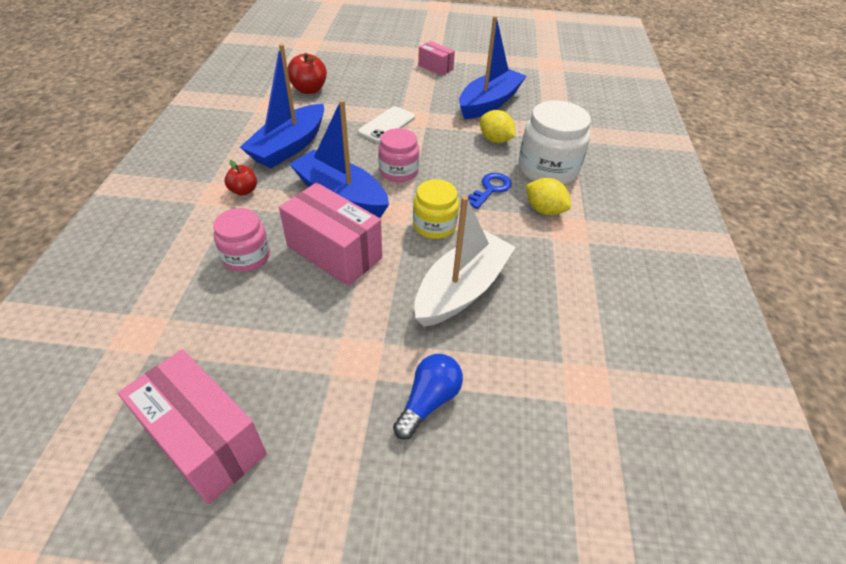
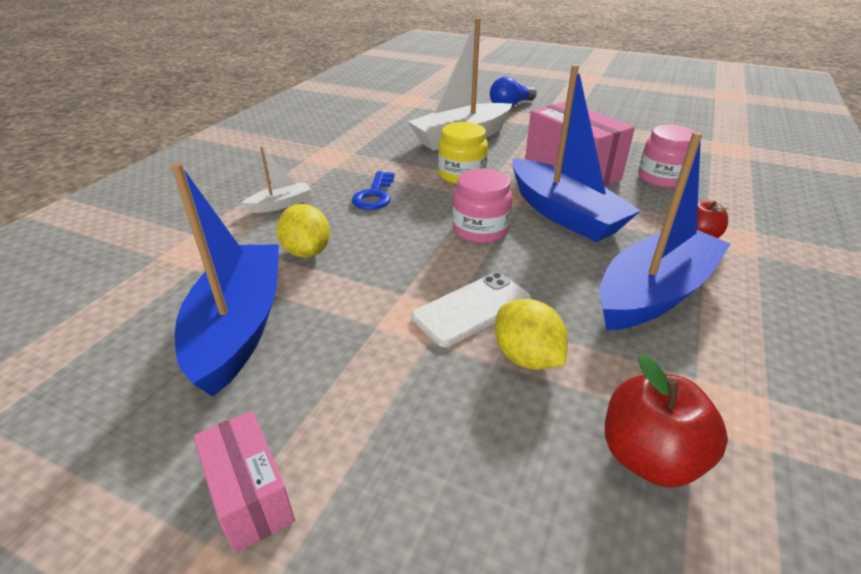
camera: 160 degrees left, 10 degrees down
(205, 440) = (648, 110): pink box -> none
(489, 103) = (239, 327): blue boat -> blue boat turned 120 degrees clockwise
(490, 189) = (374, 195): blue key -> blue key turned 45 degrees counterclockwise
(544, 210) = (335, 171): yellow lemon -> yellow lemon (526, 357)
(547, 169) = (281, 204): white jar -> white boat

